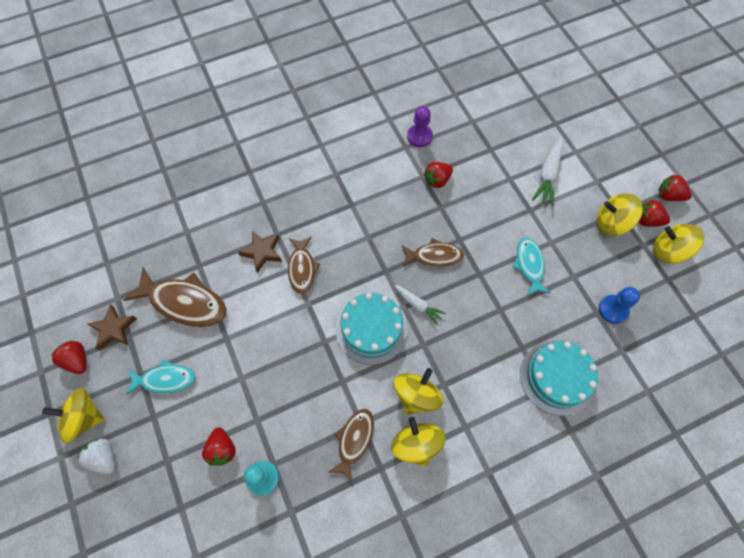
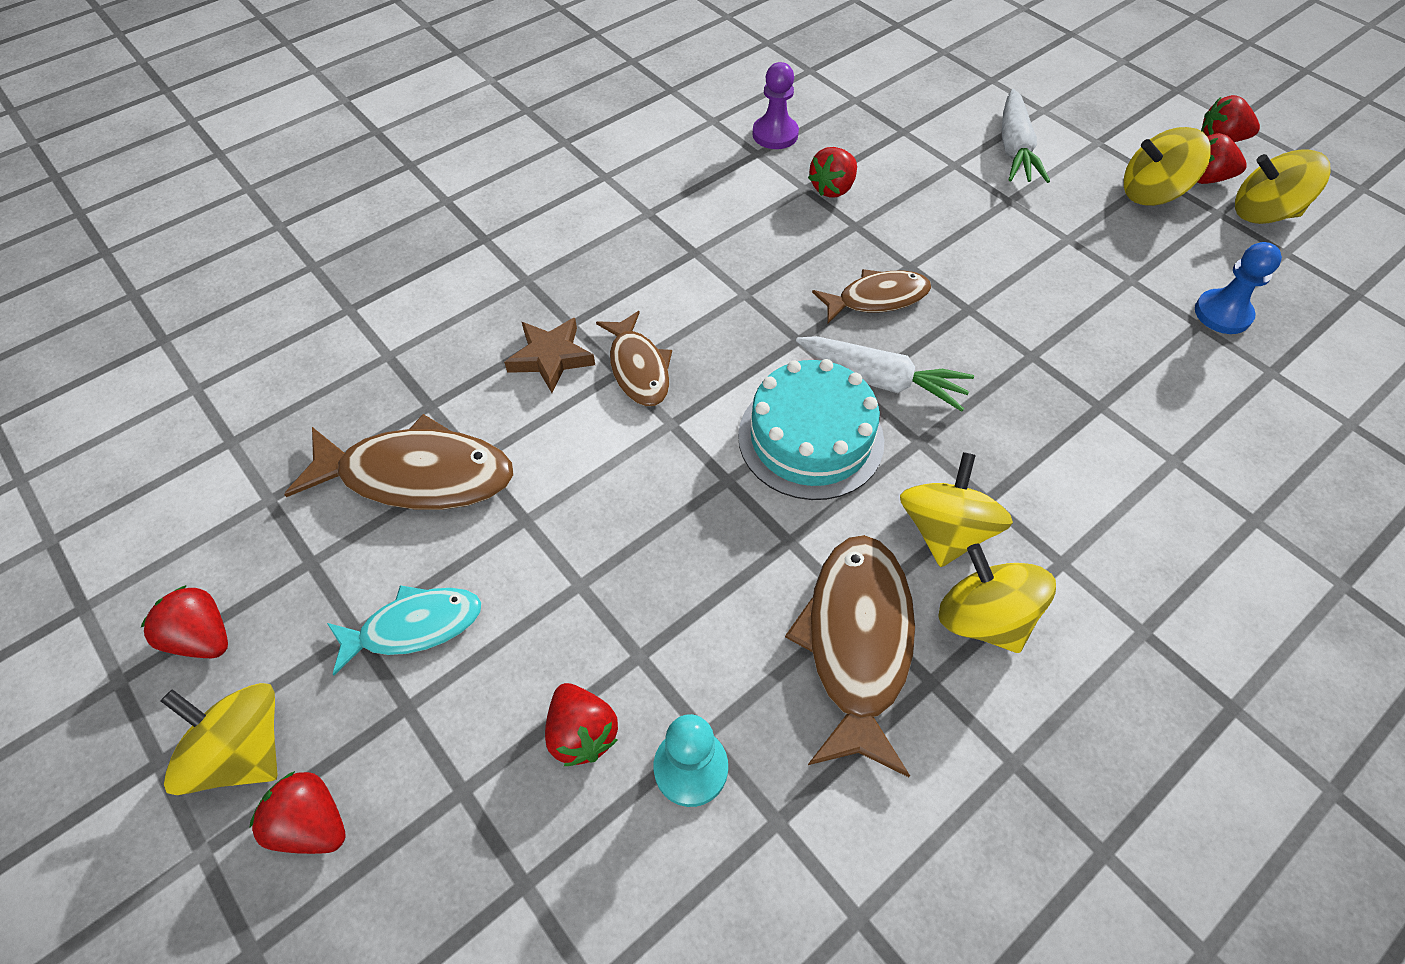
camera: 15 degrees left, 10 degrees down
(84, 418) = (243, 751): yellow spinning top -> yellow spinning top turned 45 degrees clockwise
(104, 457) = (312, 823): white strawberry -> red strawberry
(113, 329) = (274, 558): brown star -> none
(354, 440) = (857, 642): brown fish -> brown fish, size x1.61
(418, 305) = (881, 380): white carrot -> white carrot, size x1.55
(529, 265) = (1048, 278): turquoise fish -> none
(557, 377) = (1186, 439): turquoise cake -> none

